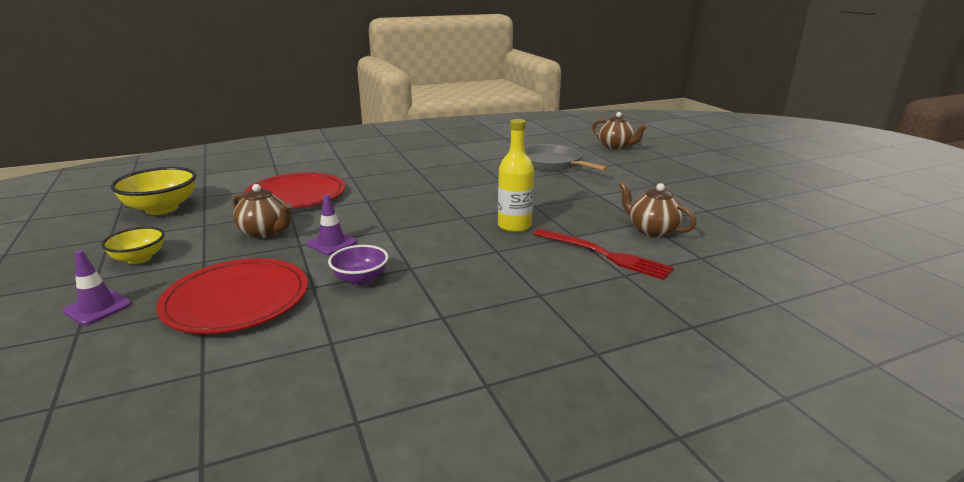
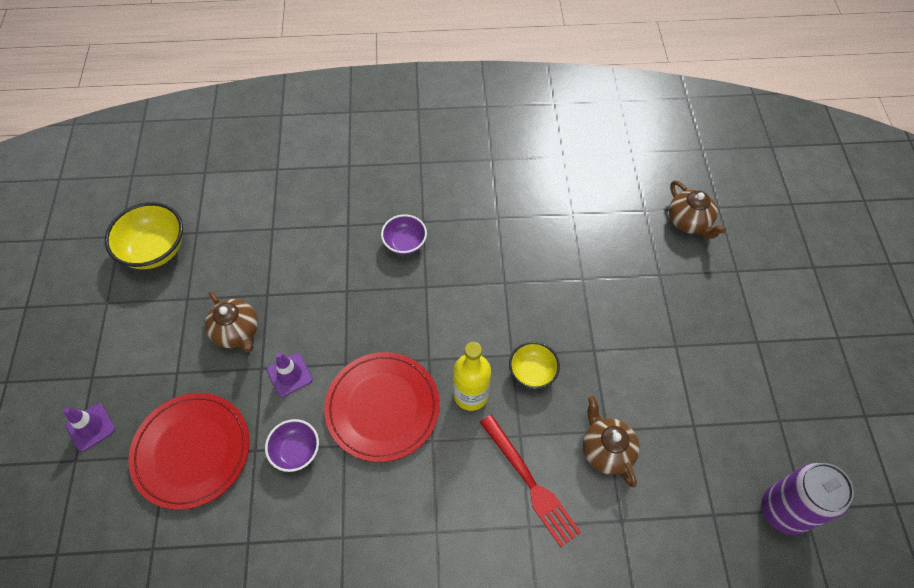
camera: 20 degrees right, 35 degrees up
(139, 258) = (127, 350): yellow bowl -> yellow bowl (532, 372)
(296, 195) = (282, 256): red plate -> red plate (382, 407)
(407, 177) = (405, 243): none -> purple bowl
(553, 164) = (583, 252): grey pan -> none
(815, 231) = (783, 510): none -> purple can

